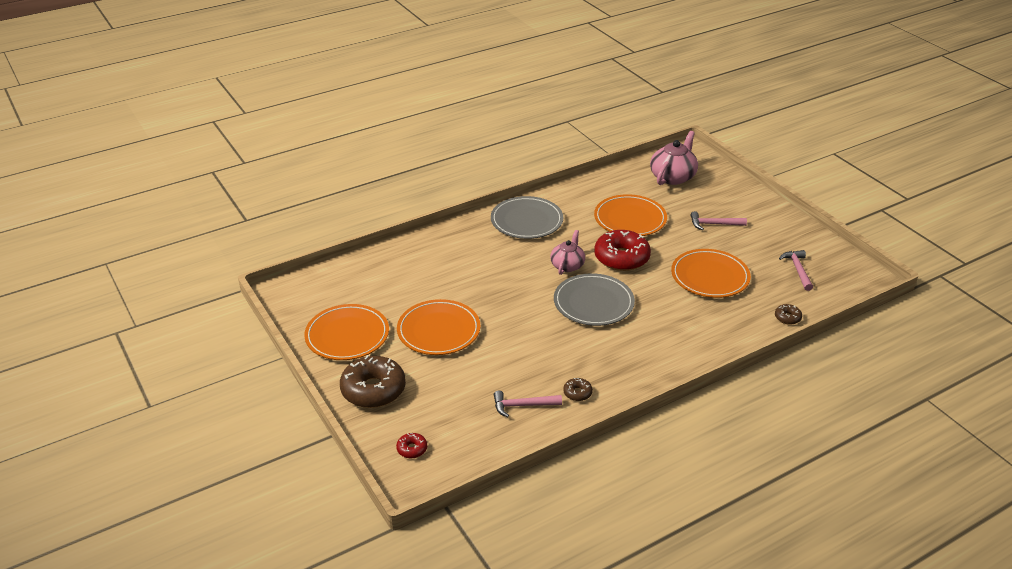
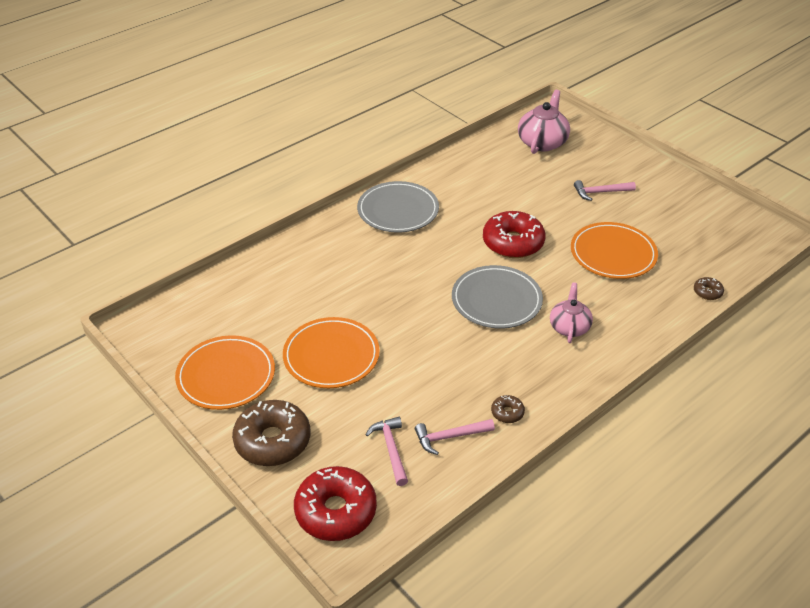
camera: 10 degrees left, 5 degrees up
(412, 449) = (336, 511): red donut -> red donut, size x2.25
(567, 265) = (456, 258): pink teapot -> pink teapot (569, 327)
(630, 219) = (510, 196): orange plate -> none
(797, 270) = (702, 235): pink hammer -> pink hammer (391, 449)

